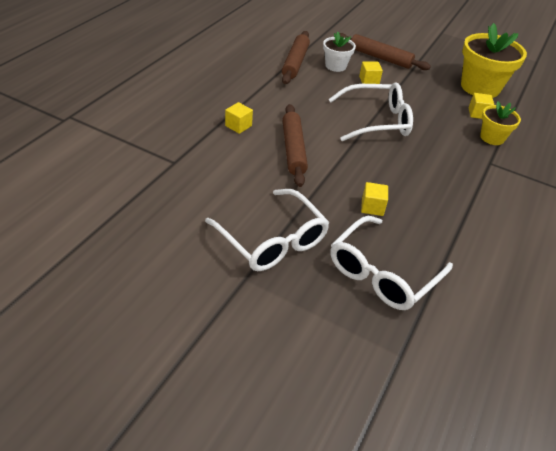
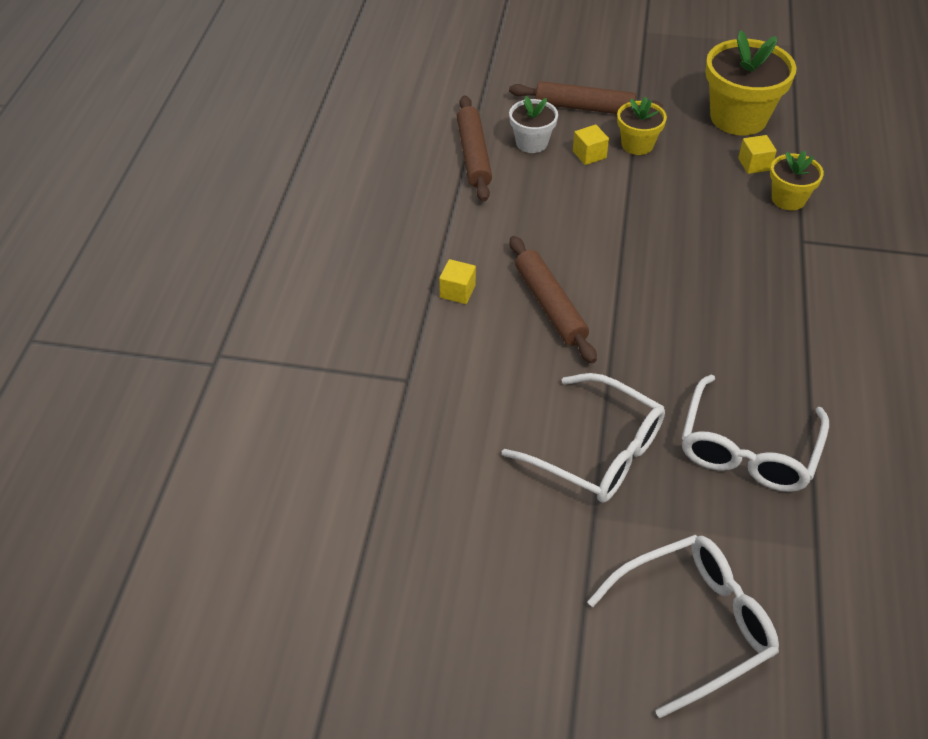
camera: 15 degrees left, 5 degrees up
(372, 207) = (691, 359): yellow cube -> none
(377, 121) = (633, 221): white glasses -> white glasses (695, 624)
(403, 84) = (637, 144): none -> yellow flower pot

